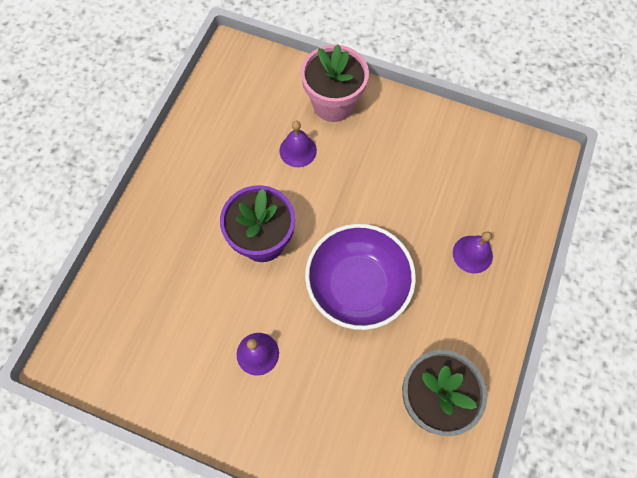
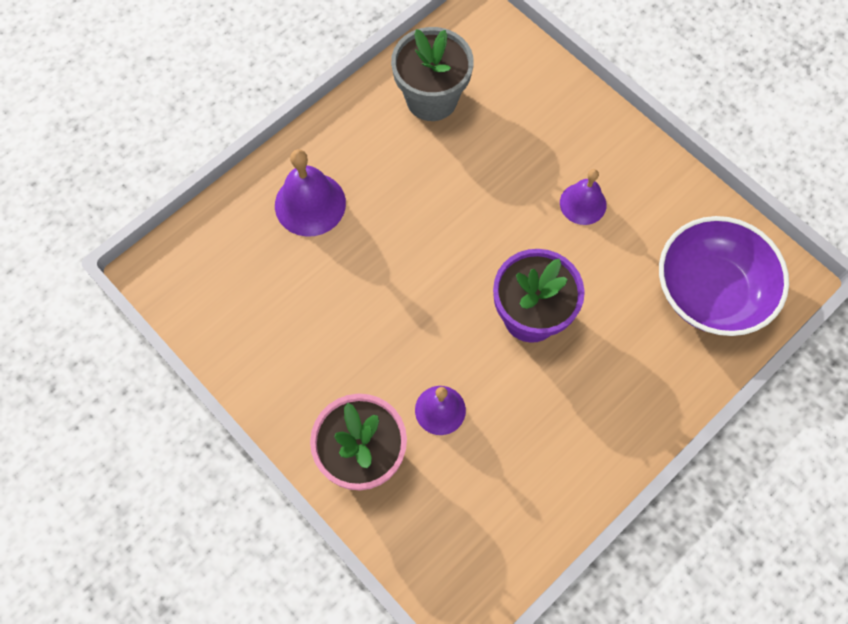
camera: 155 degrees left, 0 degrees up
(357, 285) = (449, 224): purple bowl -> purple bowl (710, 291)
(472, 254) = (310, 204): purple bell -> purple bell, size x1.52

